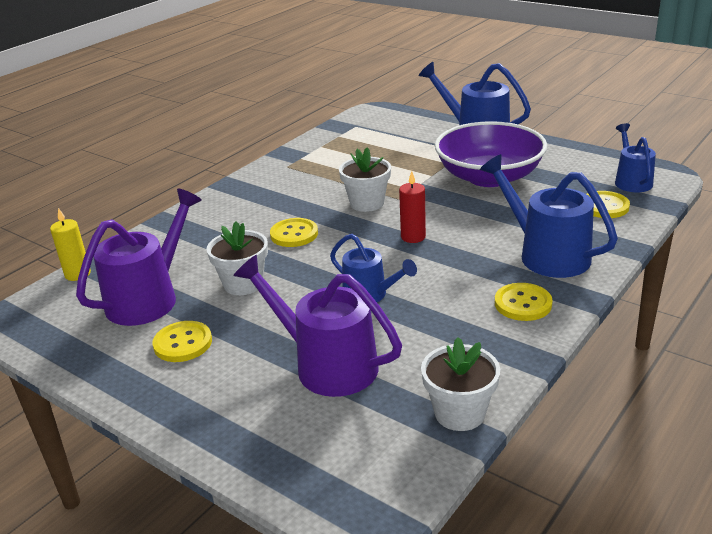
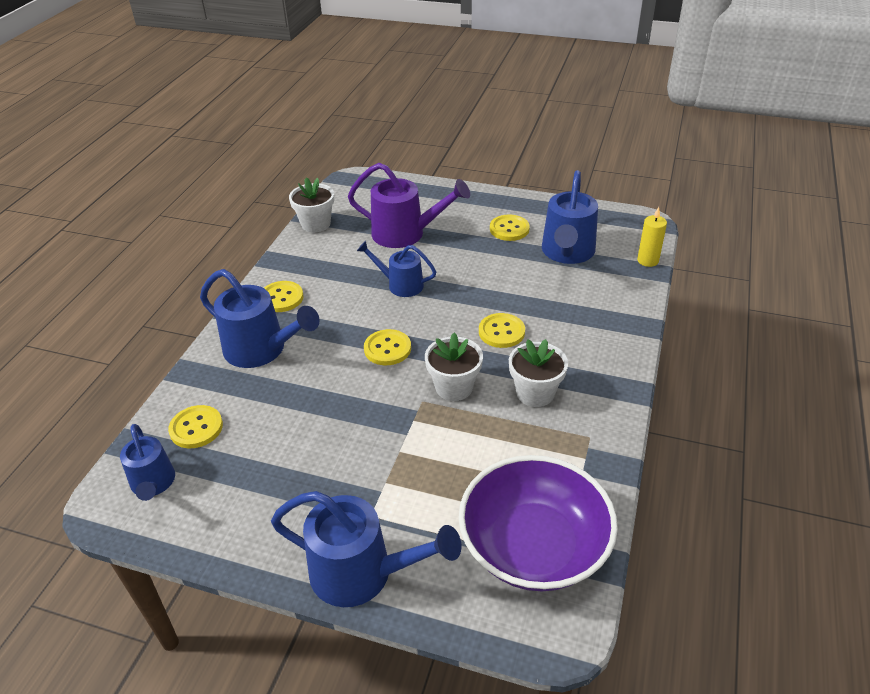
camera: 160 degrees right, 10 degrees up
(149, 297) = (567, 253): purple watering can -> blue watering can
(243, 284) = (506, 276): white flower pot -> white flower pot (535, 393)
(413, 237) = (387, 349): red candle -> yellow button
(489, 177) = (327, 460): purple bowl -> purple bowl (534, 546)

